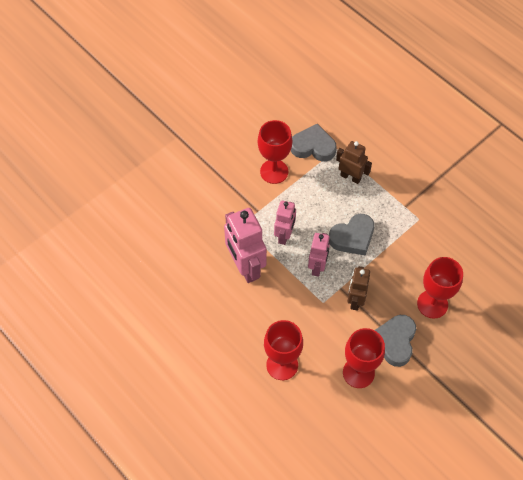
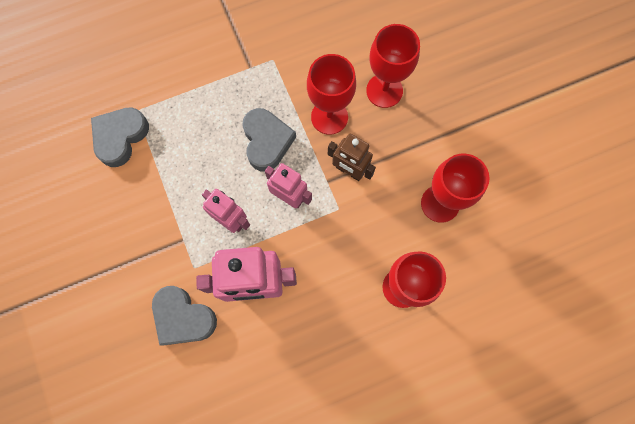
camera: 70 degrees left, 15 degrees up
(274, 171) = (134, 199): red goblet -> red goblet (329, 117)
(350, 177) = (184, 111): brown robot -> none
(395, 341) = (415, 148): grey heart -> grey heart (183, 317)

